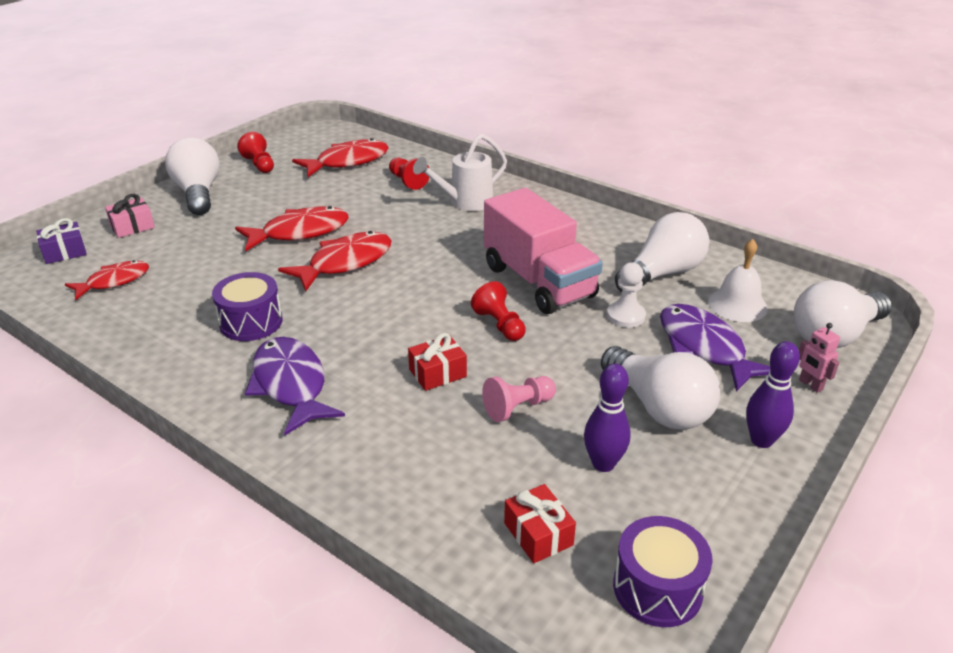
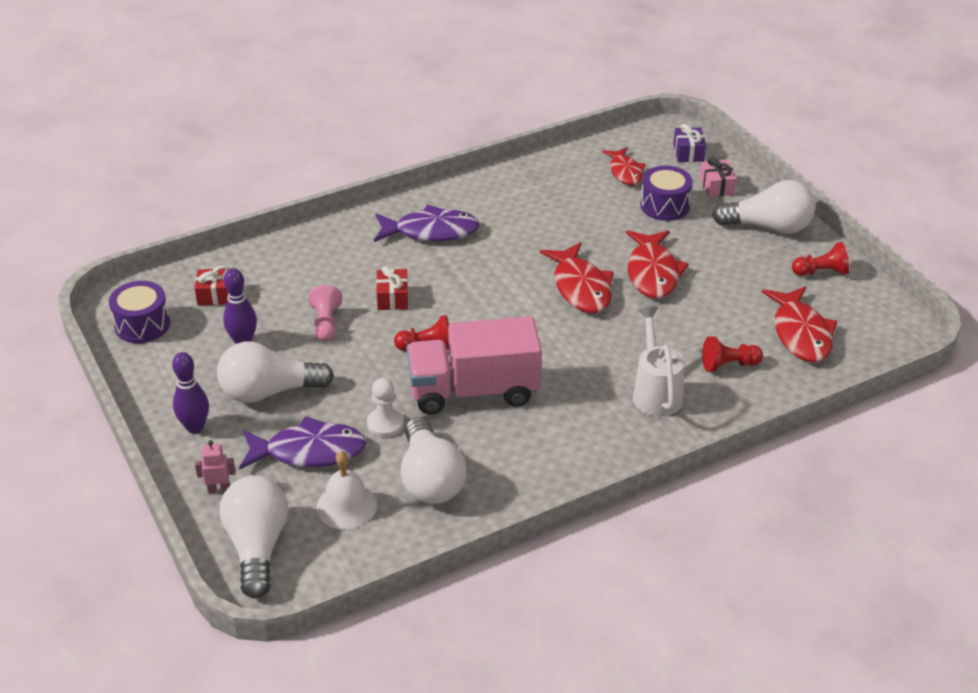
camera: 115 degrees right, 5 degrees up
(251, 322) = (522, 226): purple drum -> purple drum (664, 206)

